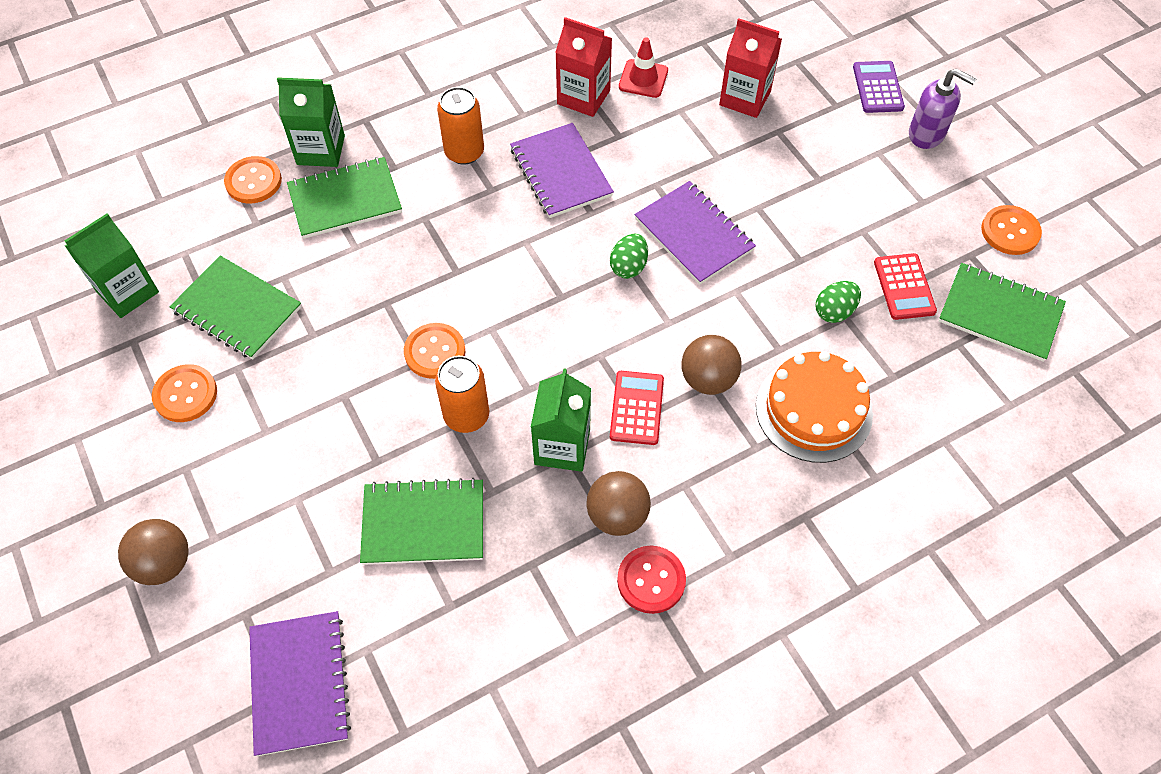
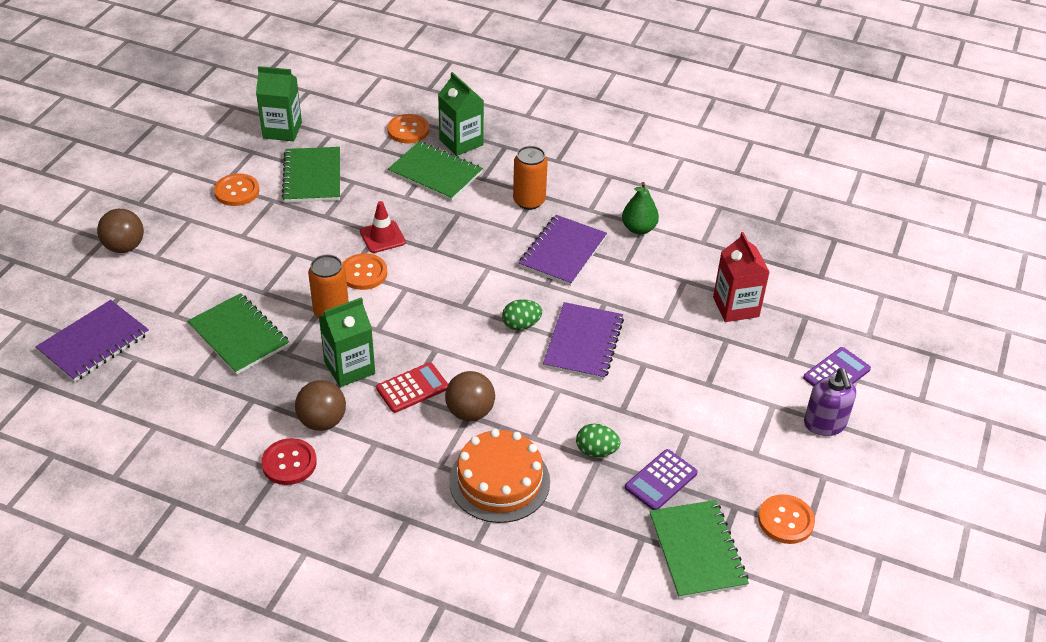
camera: 50 degrees right, 15 degrees down
(583, 97) = (638, 228): red carton -> green pear
(643, 79) = (690, 248): red traffic cone -> red traffic cone (382, 237)
(904, 287) = (661, 480): red calculator -> purple calculator

